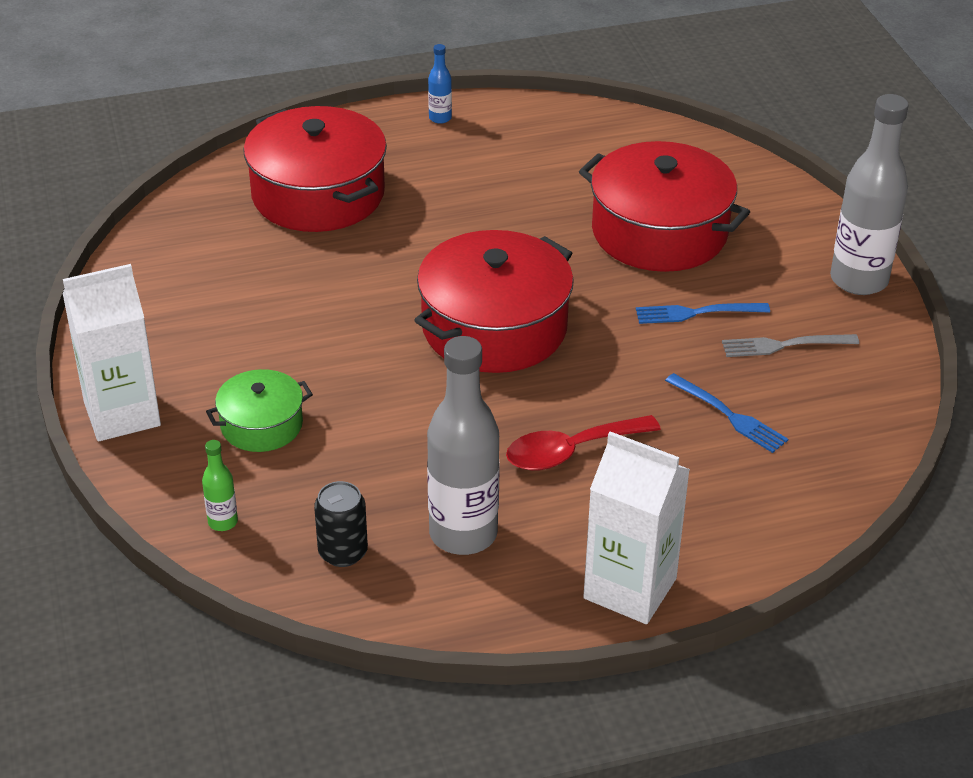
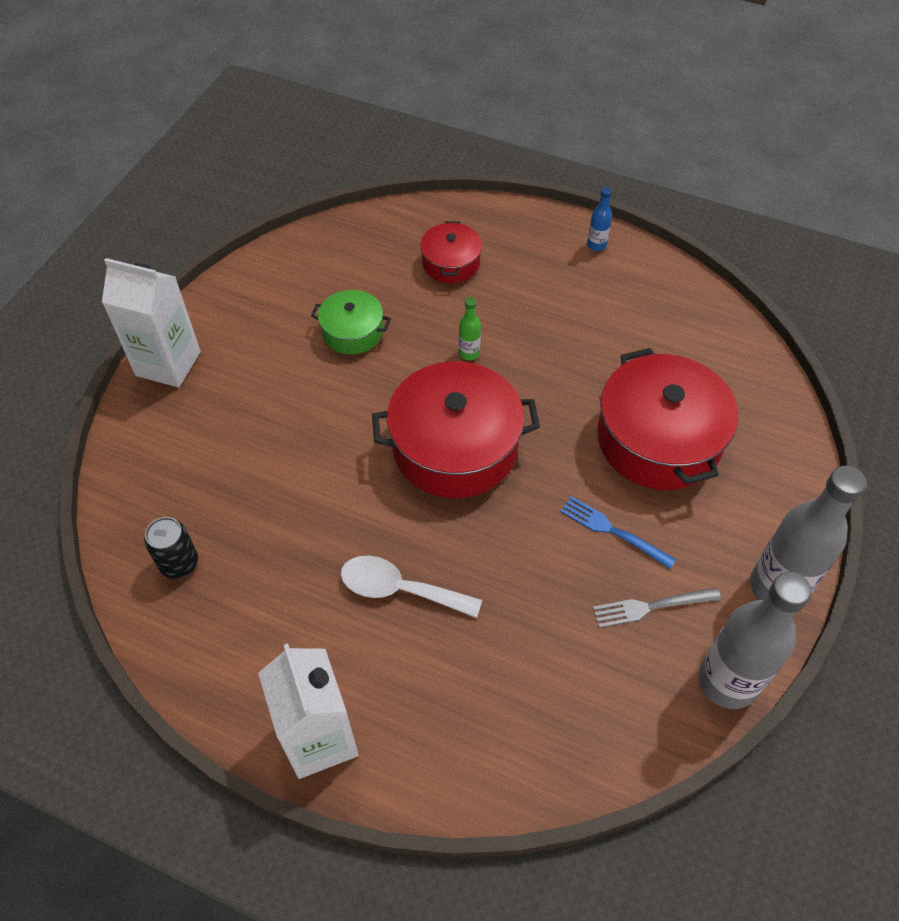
camera: 40 degrees right, 15 degrees up
(223, 522) = (139, 487): green bottle -> green bottle (469, 353)
(261, 425) = (234, 427): green pot -> green pot (352, 332)
(318, 194) = (451, 263): red pot -> red pot, size x0.53
(463, 534) = (262, 605): grey bottle -> grey bottle (727, 681)
(571, 451) = (399, 589): red spoon -> white spoon
(729, 415) = (543, 641): blue fork -> none
(784, 345) = (651, 607): grey fork -> grey fork turned 45 degrees counterclockwise

